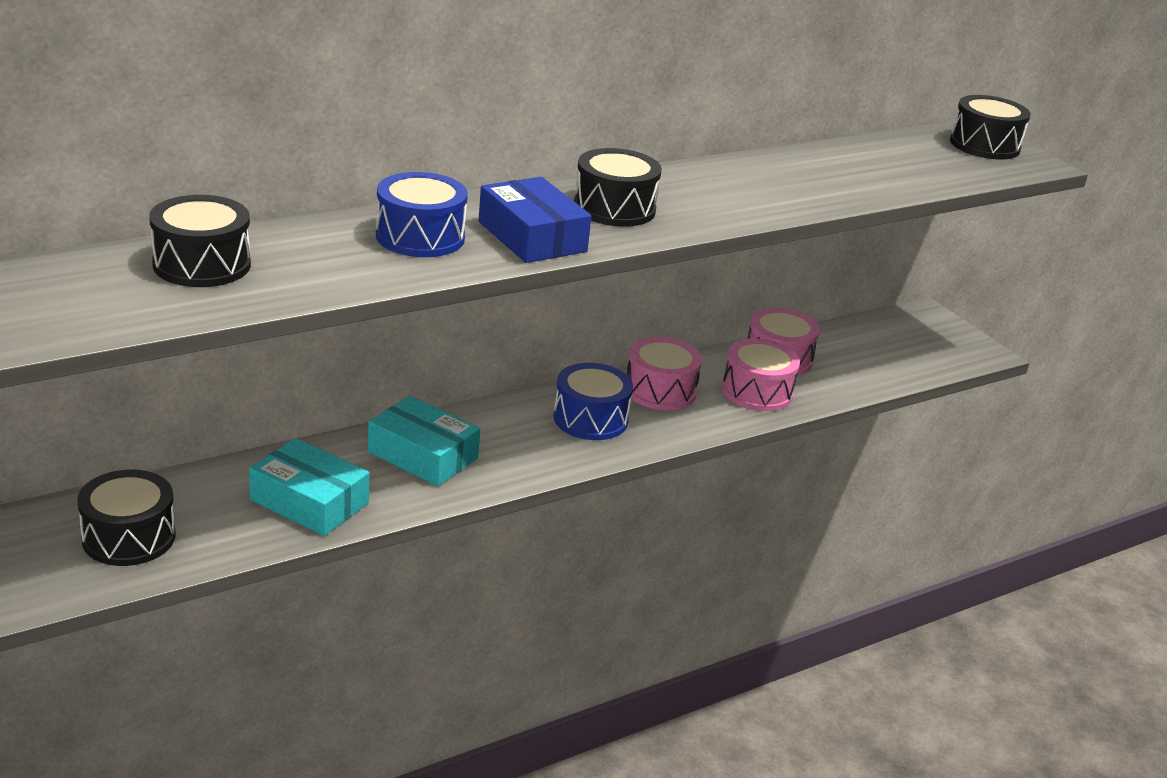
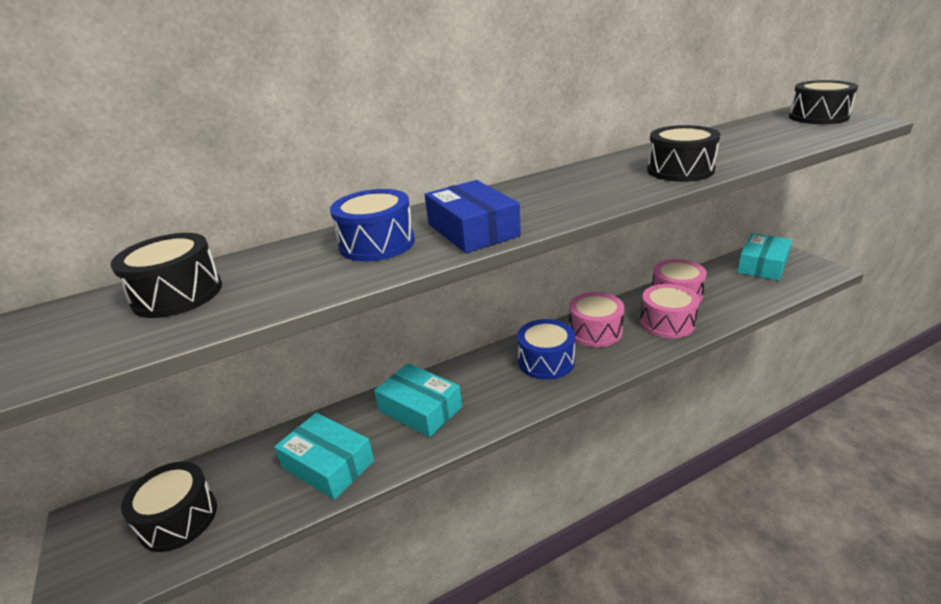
camera: 10 degrees right, 0 degrees up
(614, 208) = (541, 198): black drum -> black drum (680, 170)
(905, 334) = (762, 265): none -> turquoise box

